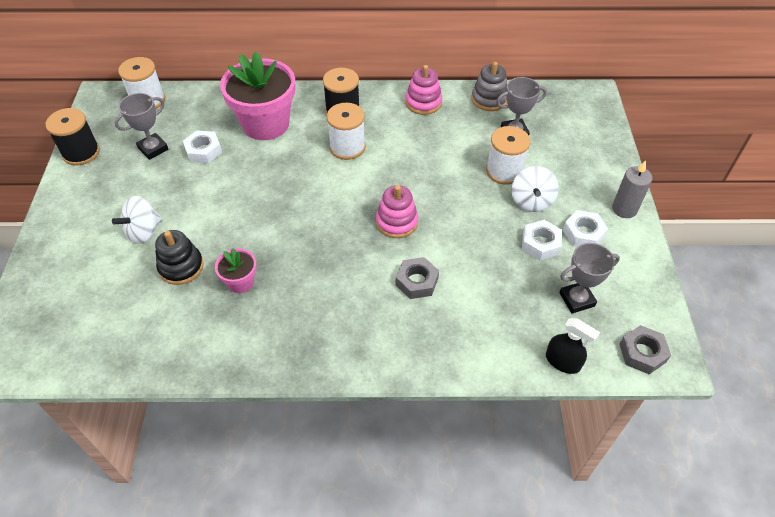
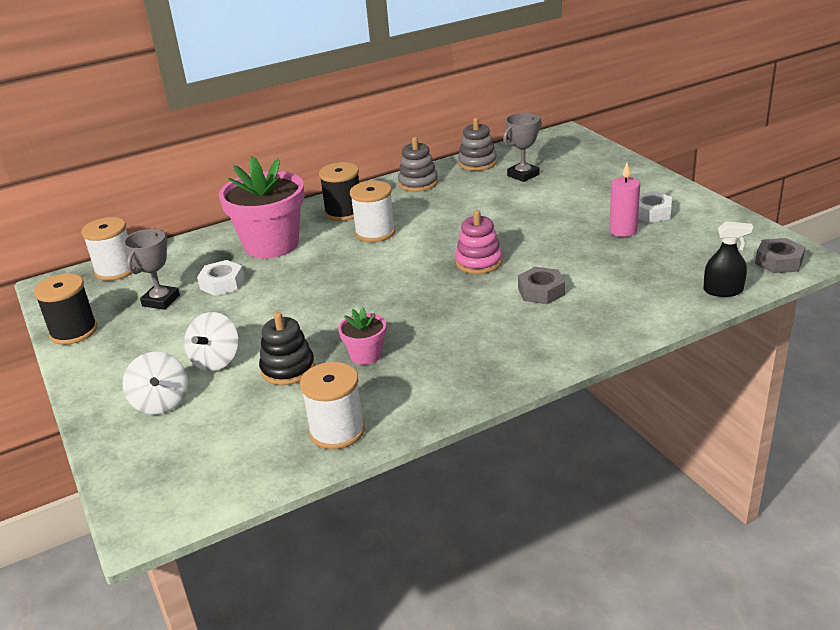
camera: 25 degrees left, 20 degrees down
(423, 103) = (418, 183): pink stacking toy -> grey stacking toy
(504, 171) = (541, 200): white spool -> white spool (337, 431)
(531, 201) = (586, 209): white spinning top -> white spinning top (161, 402)
(540, 244) = (623, 231): white nut -> pink candle
(577, 299) = (691, 251): grey trophy -> none
(624, 209) = (668, 188): grey candle -> none

